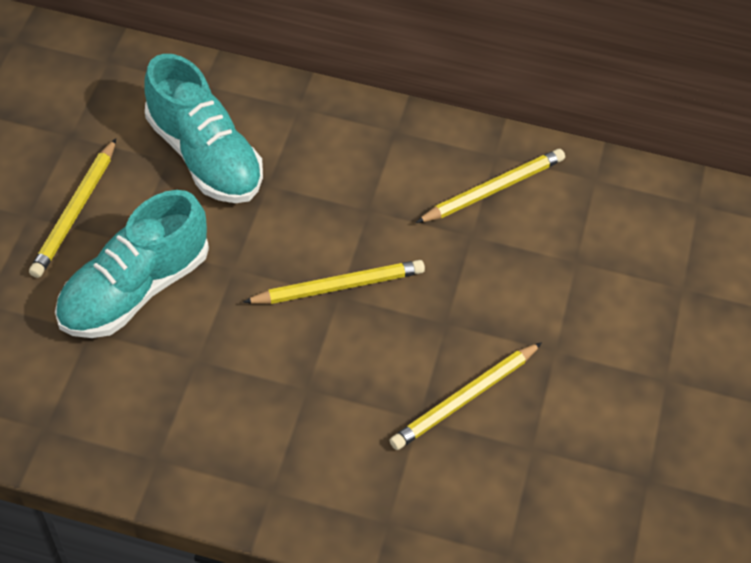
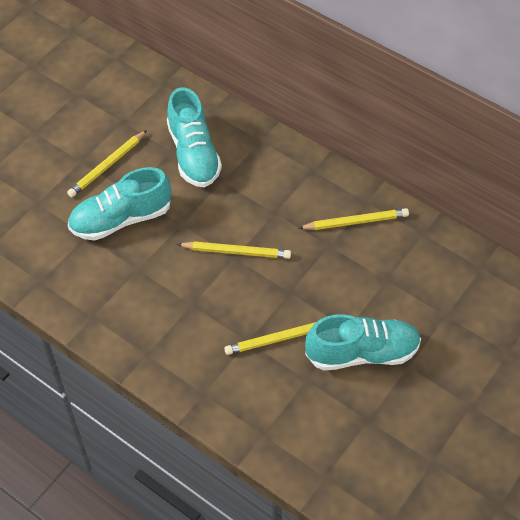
camera: 25 degrees right, 0 degrees up
(593, 381) = (362, 353): none -> turquoise shoe

